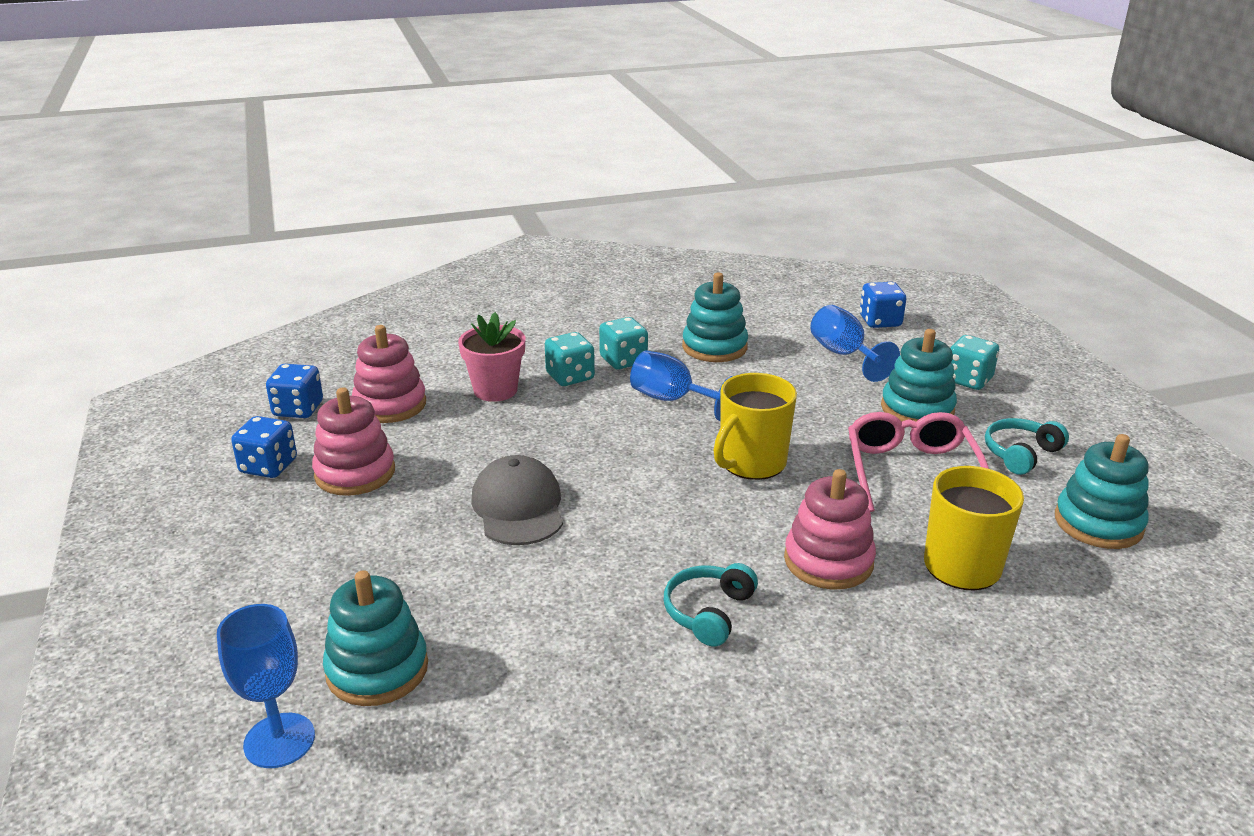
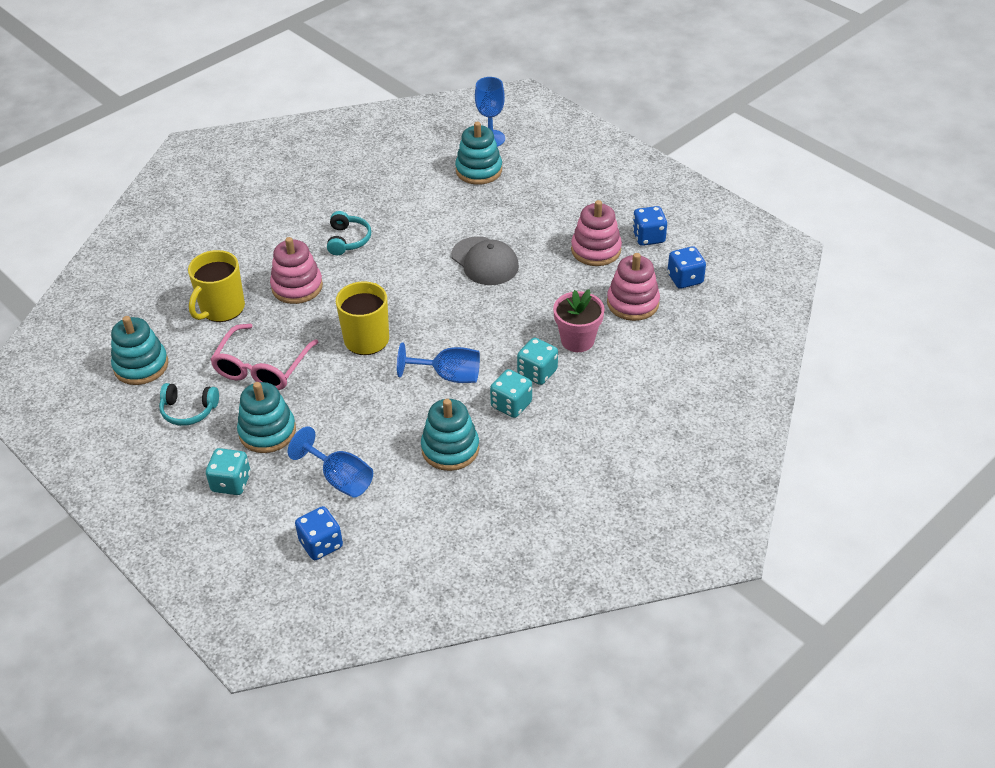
camera: 155 degrees right, 15 degrees up
(911, 472) = (262, 367): pink glasses -> pink glasses turned 45 degrees clockwise
(1020, 454) = (188, 410): turquoise headphones -> turquoise headphones turned 75 degrees clockwise

